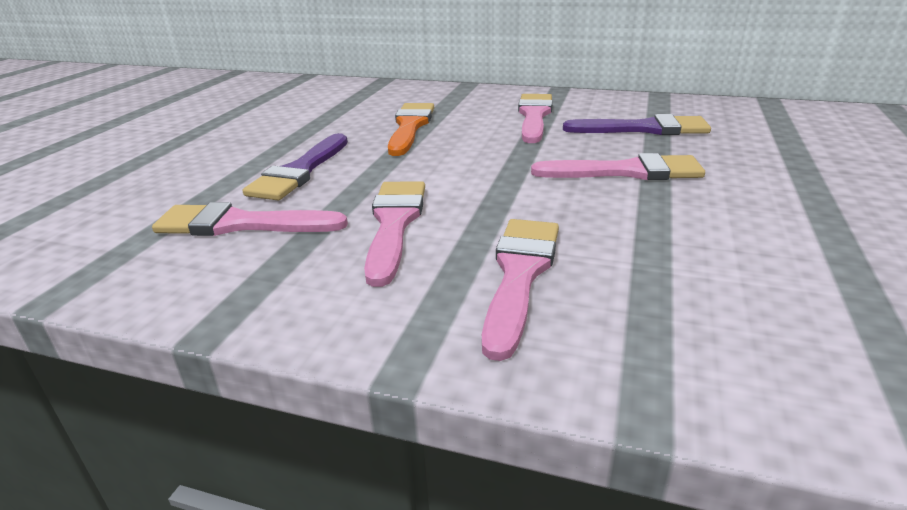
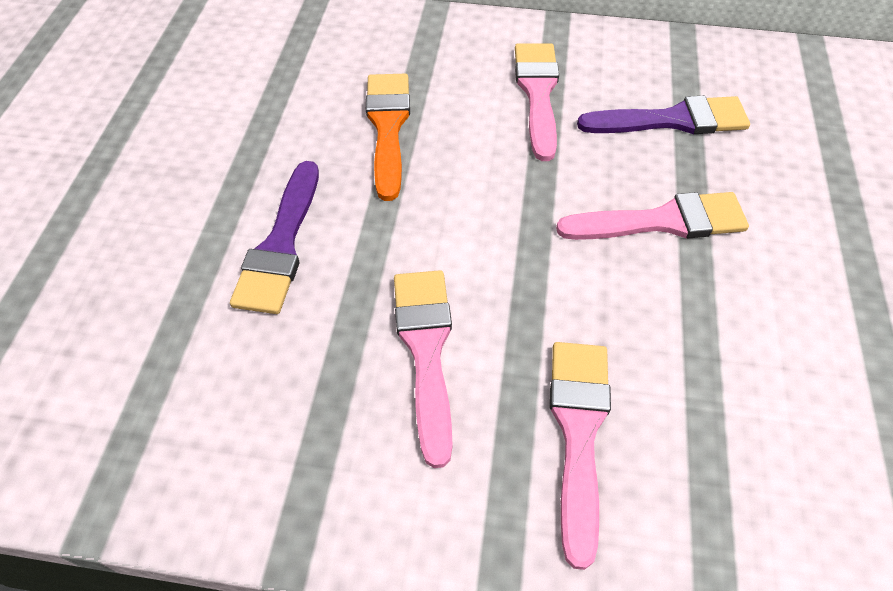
camera: 10 degrees left, 25 degrees up
(241, 224) = (250, 366): pink brush -> none

